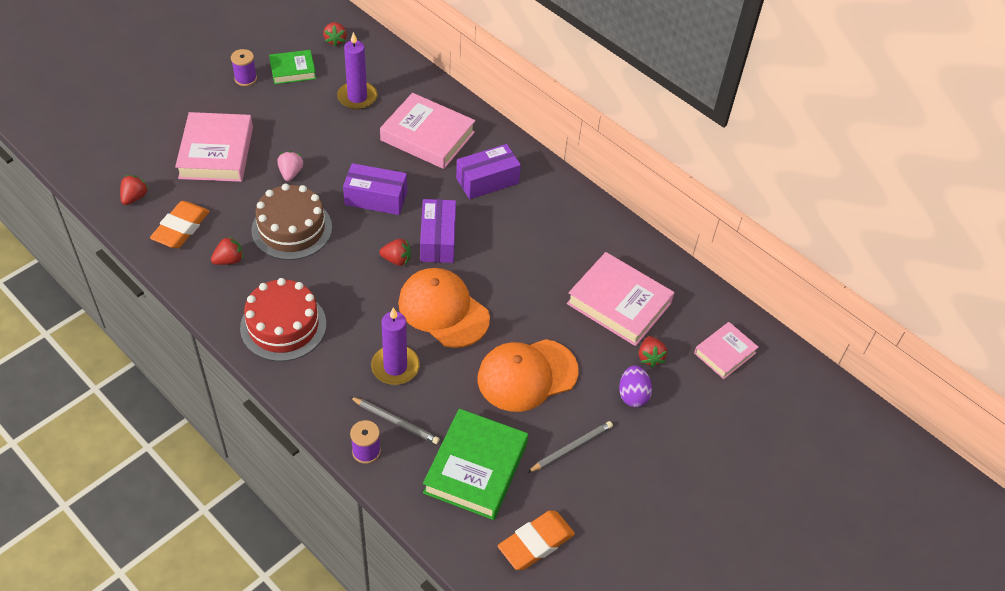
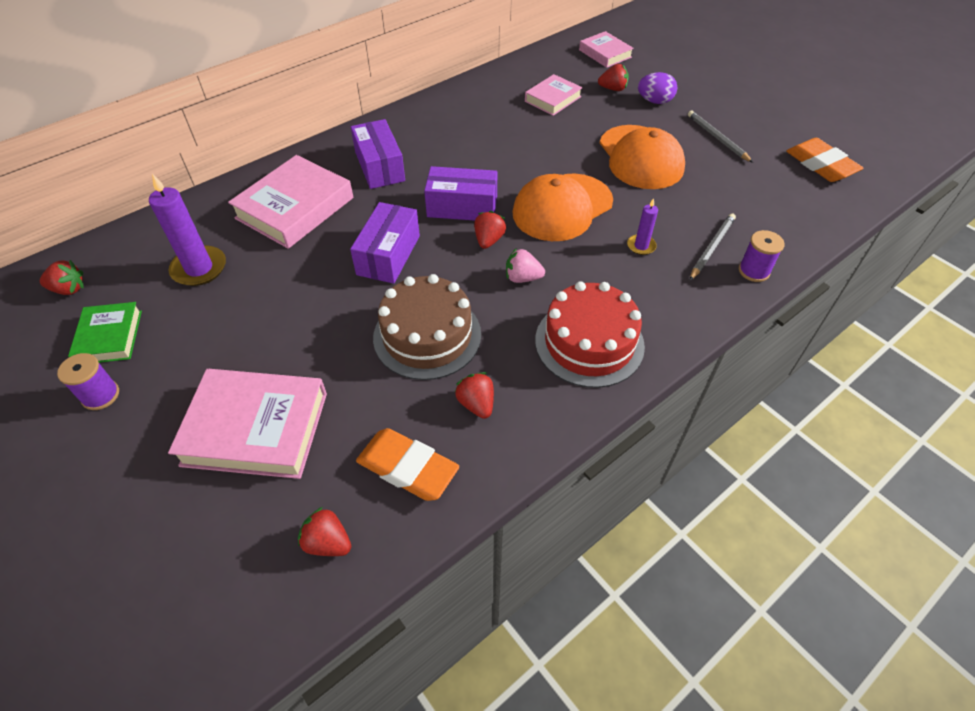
camera: 80 degrees left, 0 degrees up
(291, 173) = (324, 337): pink strawberry -> pink strawberry (522, 278)
(395, 367) = (641, 246): purple candle -> purple candle, size x0.54
(476, 468) = (753, 195): green book -> none
(619, 303) = (553, 99): pink book -> pink book, size x0.58

